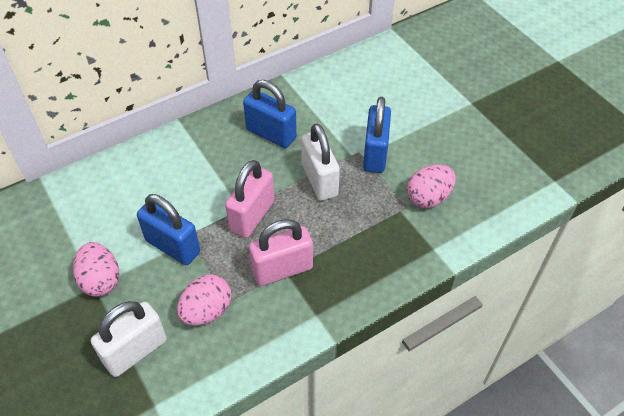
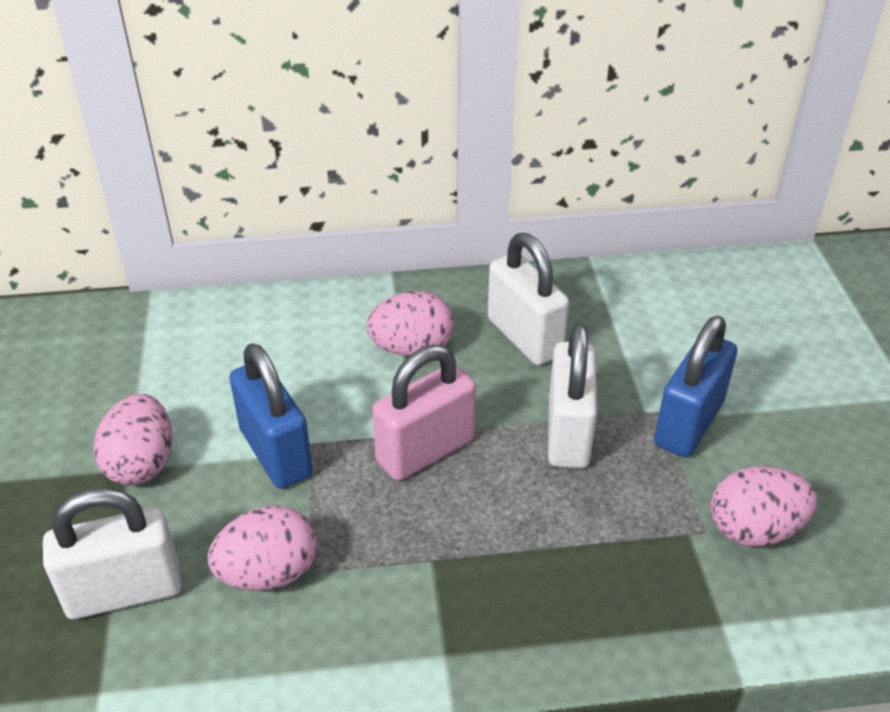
camera: 25 degrees right, 10 degrees down
(214, 161) = (412, 349): none -> pink egg
(271, 134) = (524, 337): blue padlock -> white padlock
(282, 270) = (428, 555): pink padlock -> none

